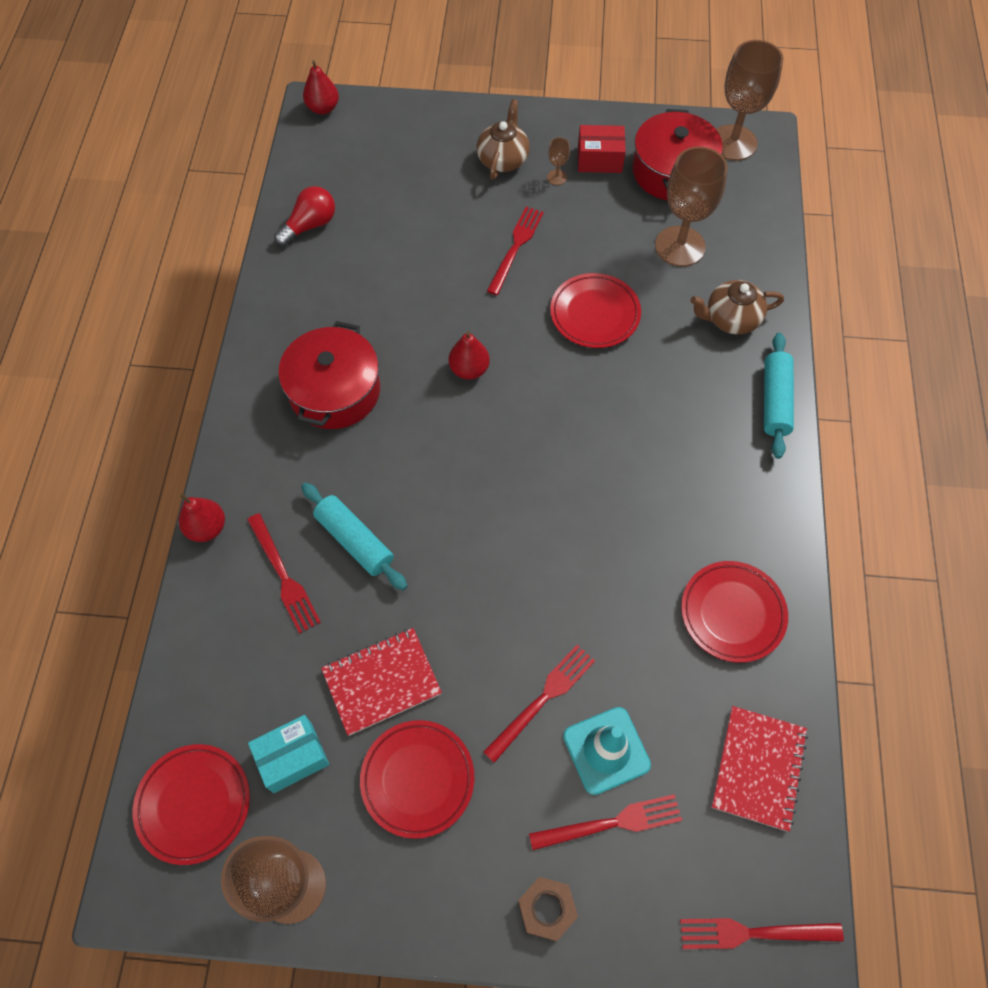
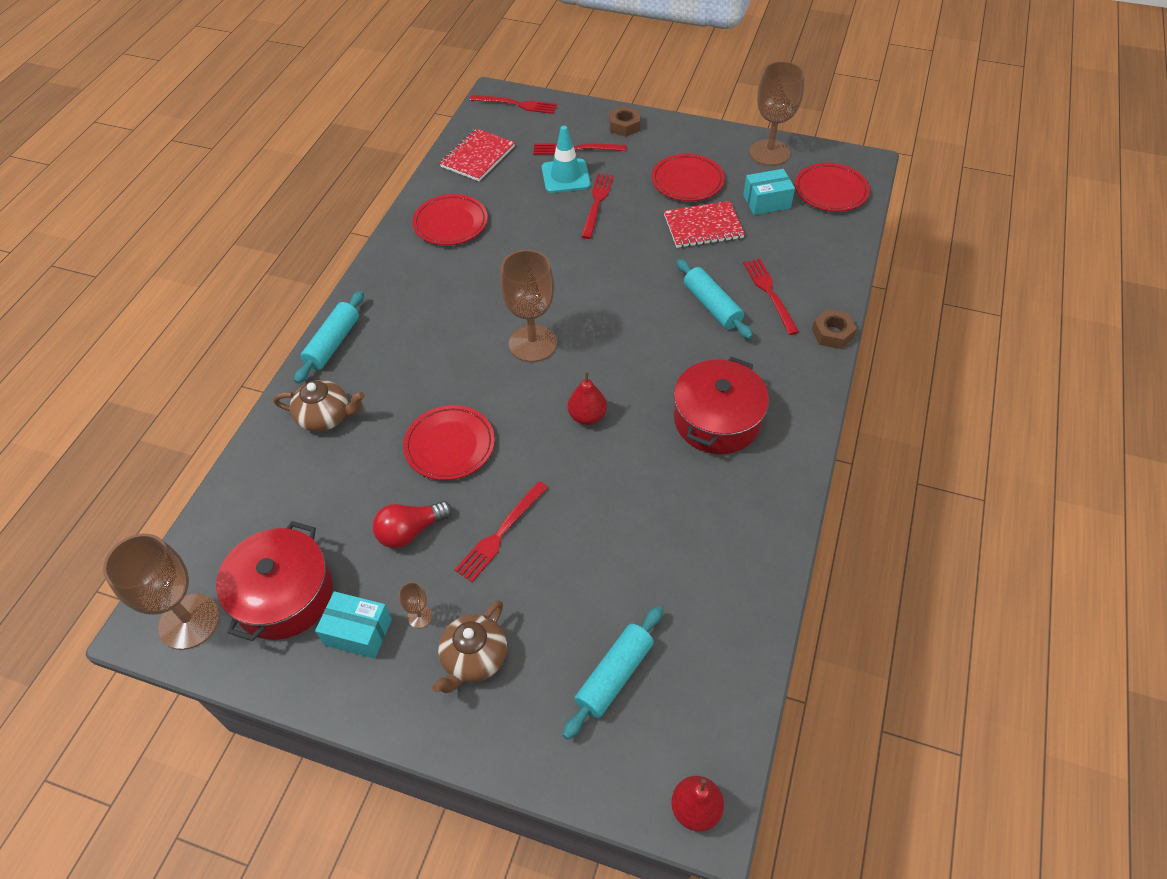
camera: 165 degrees left, 10 degrees down
(207, 528) = (832, 333): red pear -> brown nut
(310, 225) = (728, 610): red light bulb -> red light bulb (410, 531)
(393, 168) = (614, 676): none -> turquoise rolling pin
(543, 699) = (597, 203): red fork -> red fork turned 135 degrees clockwise
(599, 159) = (358, 632): red box -> turquoise box
(680, 246) = (329, 499): brown goblet -> brown goblet (532, 343)

